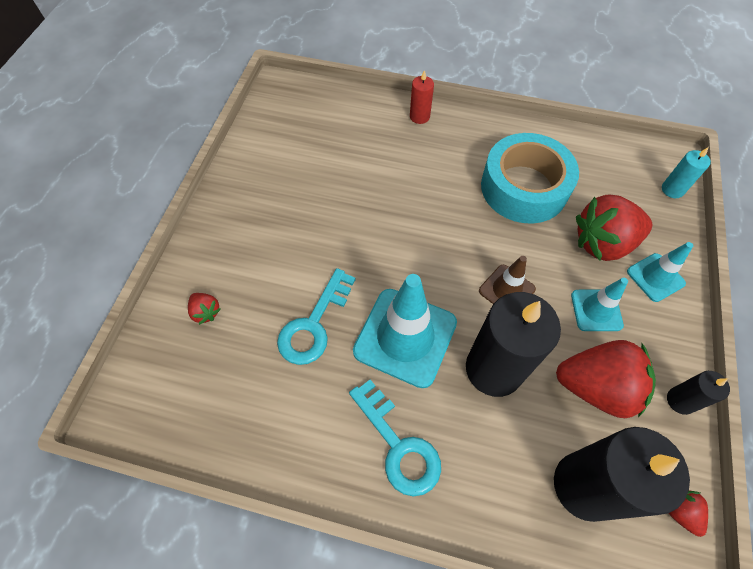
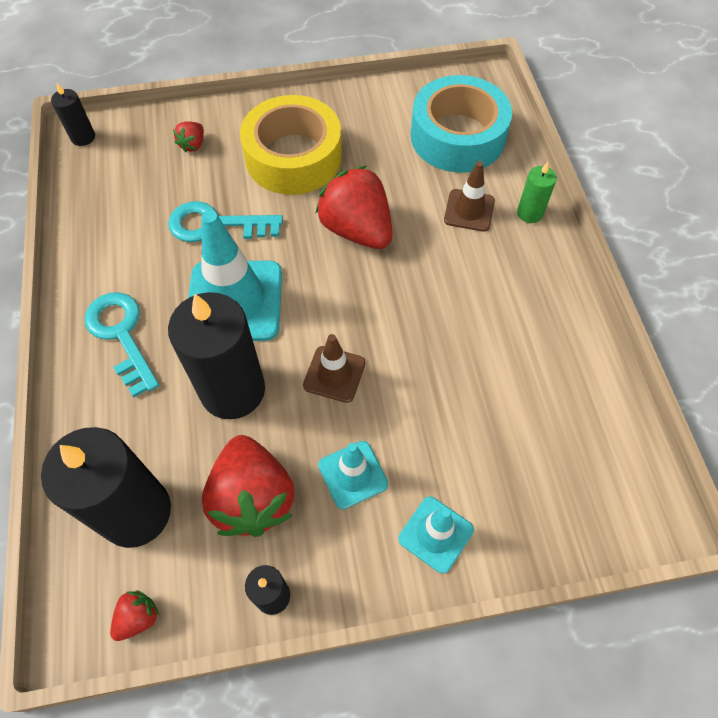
camera: 65 degrees right, 0 degrees up
(123, 413) = (83, 137): none -> black candle
(274, 238) = (293, 157): none -> yellow tape
(398, 148) = (469, 210): none -> brown traffic cone
(398, 445) = (121, 335): turquoise key -> turquoise key turned 120 degrees clockwise
(419, 116) = (529, 213): red candle -> green candle
(524, 188) = (489, 350): turquoise tape -> turquoise tape (457, 136)
(602, 243) = (455, 459): red strawberry -> red strawberry (356, 229)
(672, 189) = (599, 529): turquoise candle -> none

